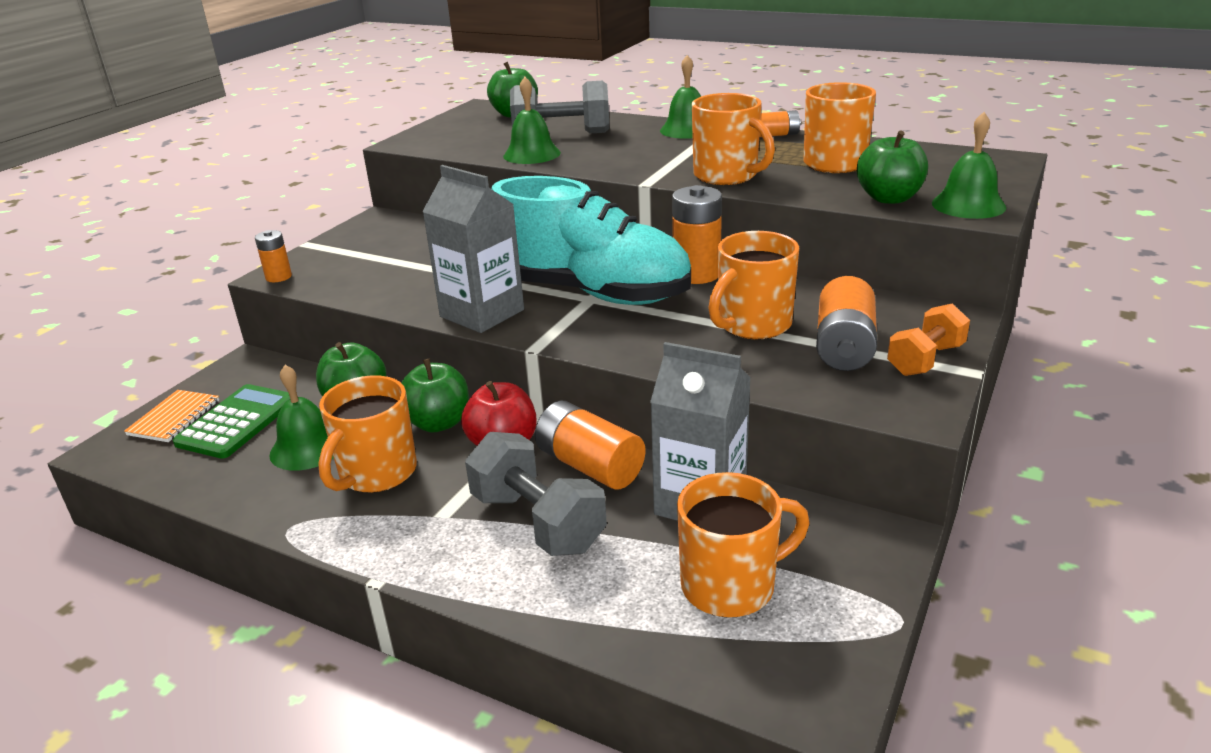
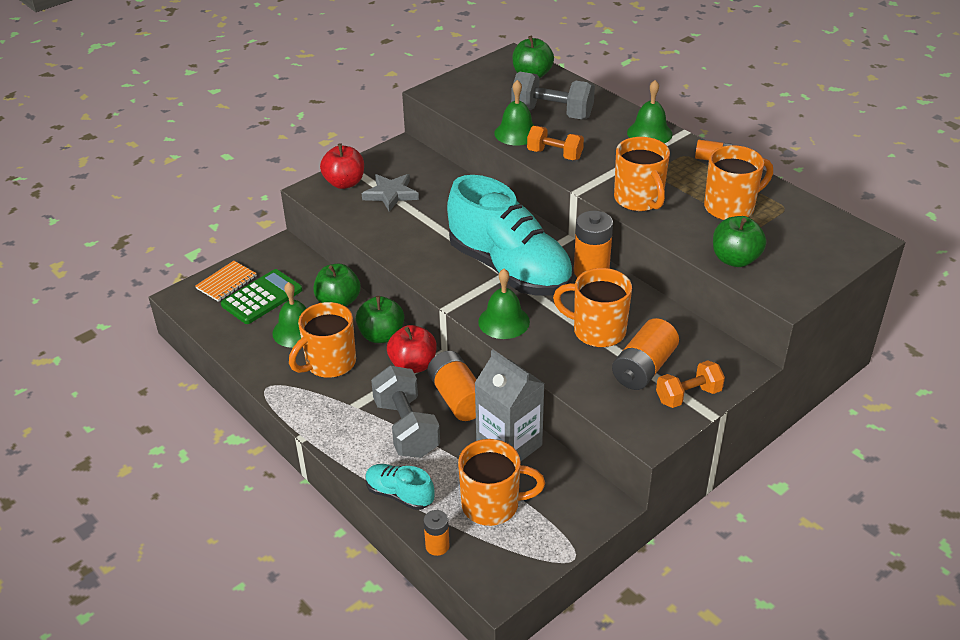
camera: 20 degrees right, 10 degrees up
(278, 277) = (314, 193): orange battery -> orange battery (437, 546)
(317, 260) = (344, 183): none -> red apple
(387, 258) = (391, 194): none -> grey star
(482, 313) = (428, 267): grey carton -> none
(579, 615) = (399, 494): none -> turquoise shoe
(592, 161) = (554, 154): none -> orange dumbbell
(752, 325) = (597, 331): orange mug -> orange mug turned 45 degrees clockwise
(968, 205) = (785, 283): green bell -> green bell (504, 321)

